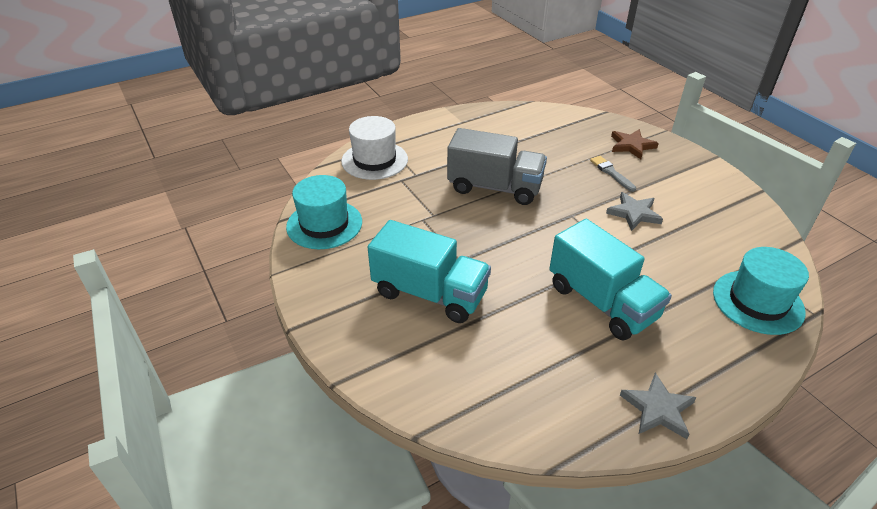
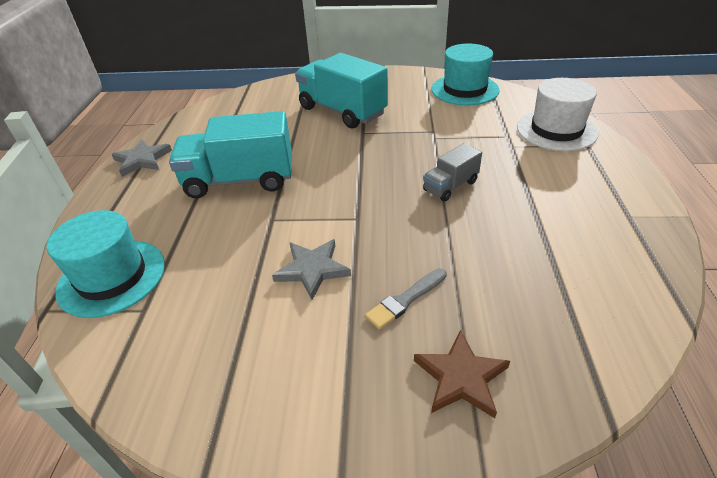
camera: 125 degrees right, 0 degrees up
(429, 293) = (342, 111): turquoise truck -> turquoise truck turned 75 degrees clockwise
(494, 187) = (450, 186): grey truck -> grey truck, size x0.51
(611, 173) = (405, 300): grey brush -> grey brush turned 135 degrees clockwise

